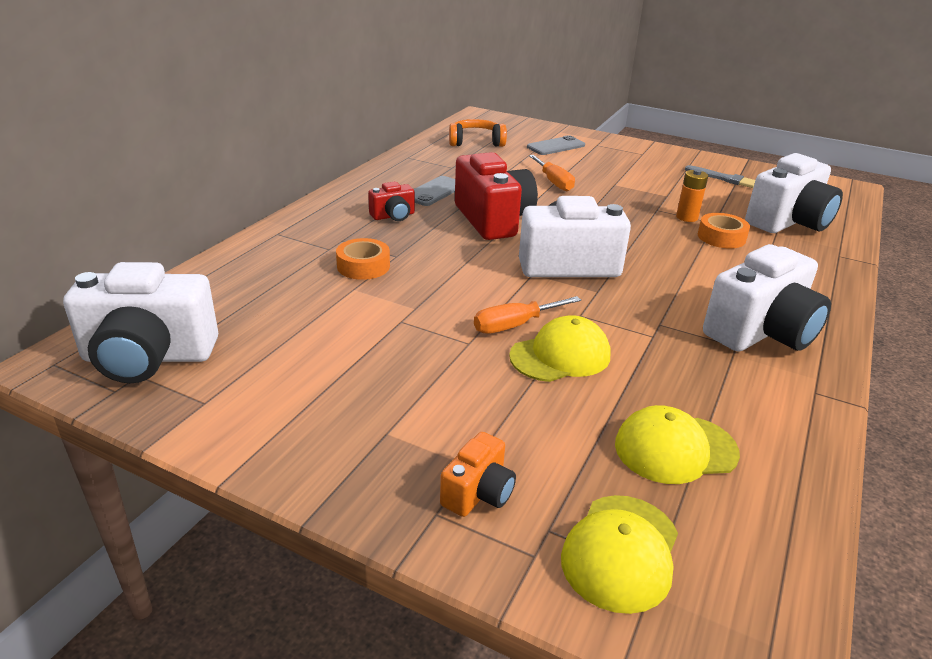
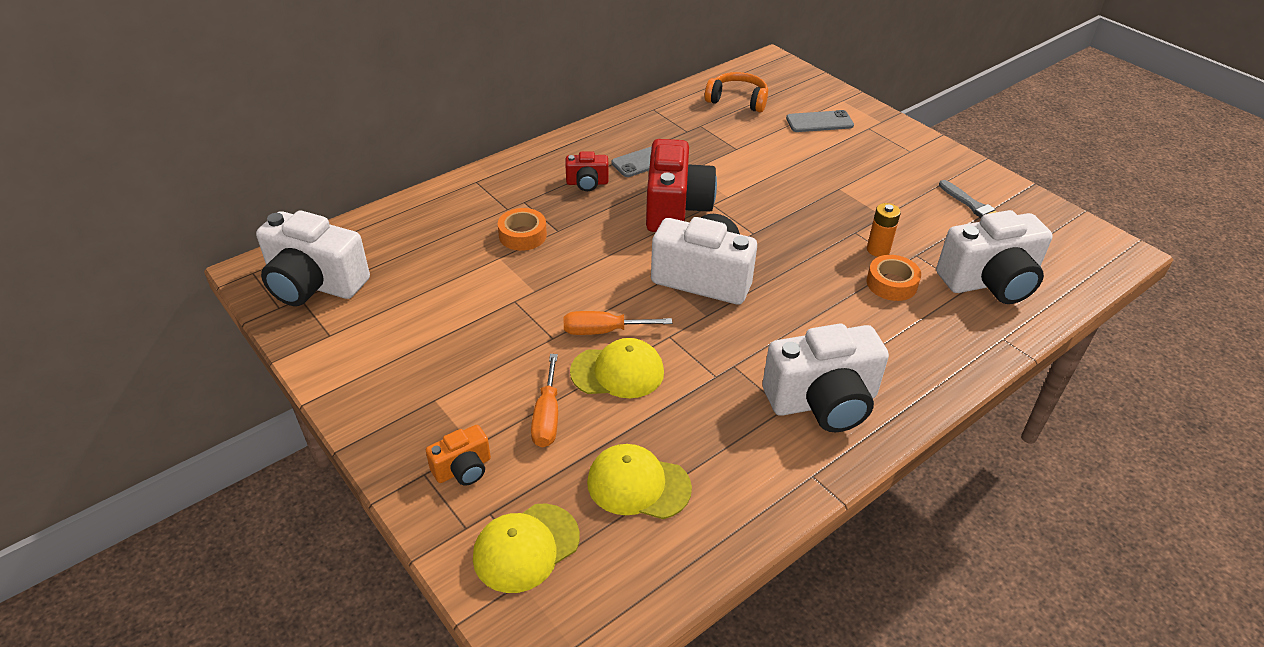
camera: 25 degrees right, 10 degrees up
(554, 182) = (775, 172): orange screwdriver -> orange screwdriver (547, 417)

